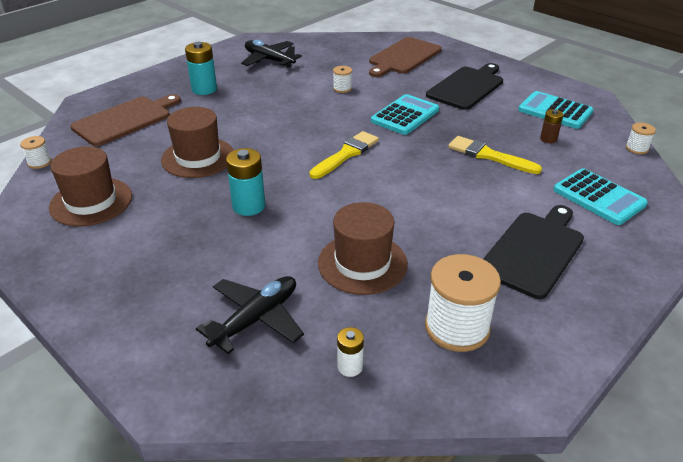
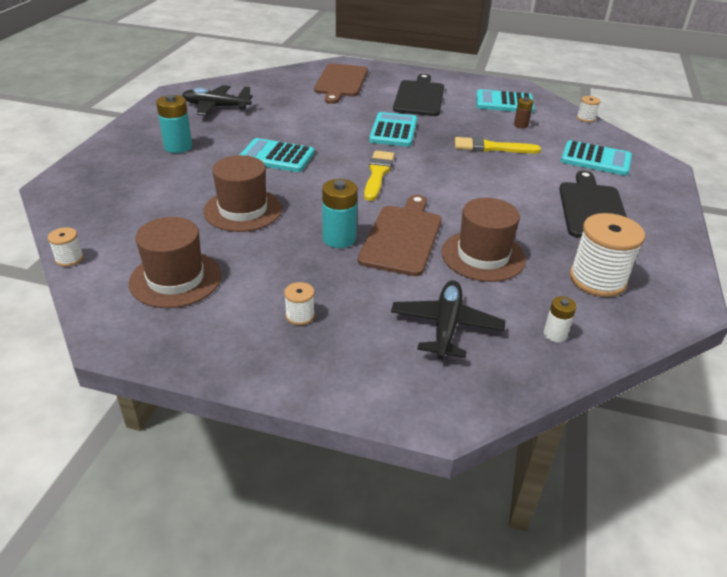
camera: 30 degrees left, 0 degrees up
(125, 120) = (123, 194): brown cutting board -> brown cutting board (402, 237)
(273, 116) = (277, 156): none -> turquoise calculator
(342, 88) = (315, 119): white spool -> white spool (300, 315)

